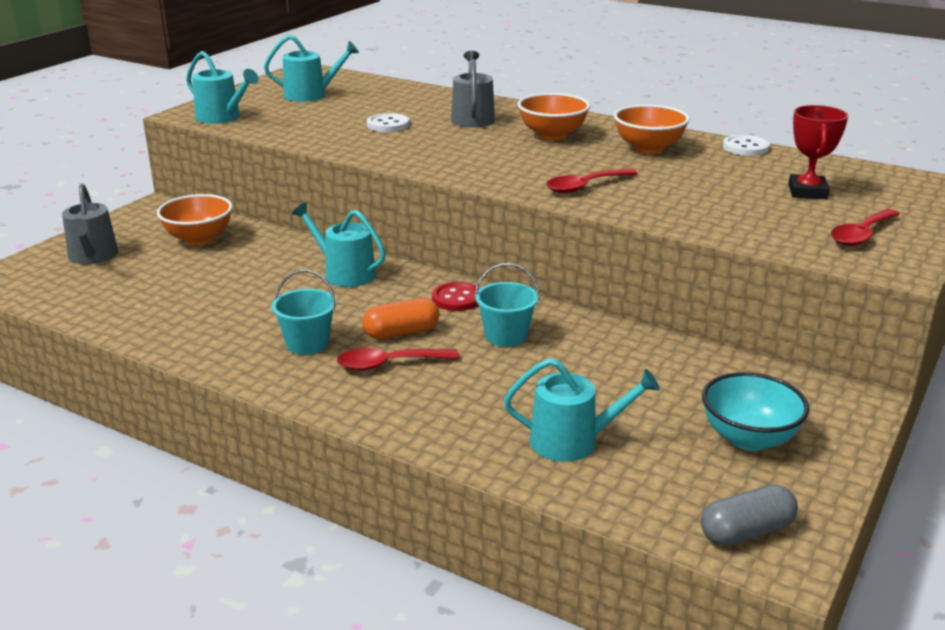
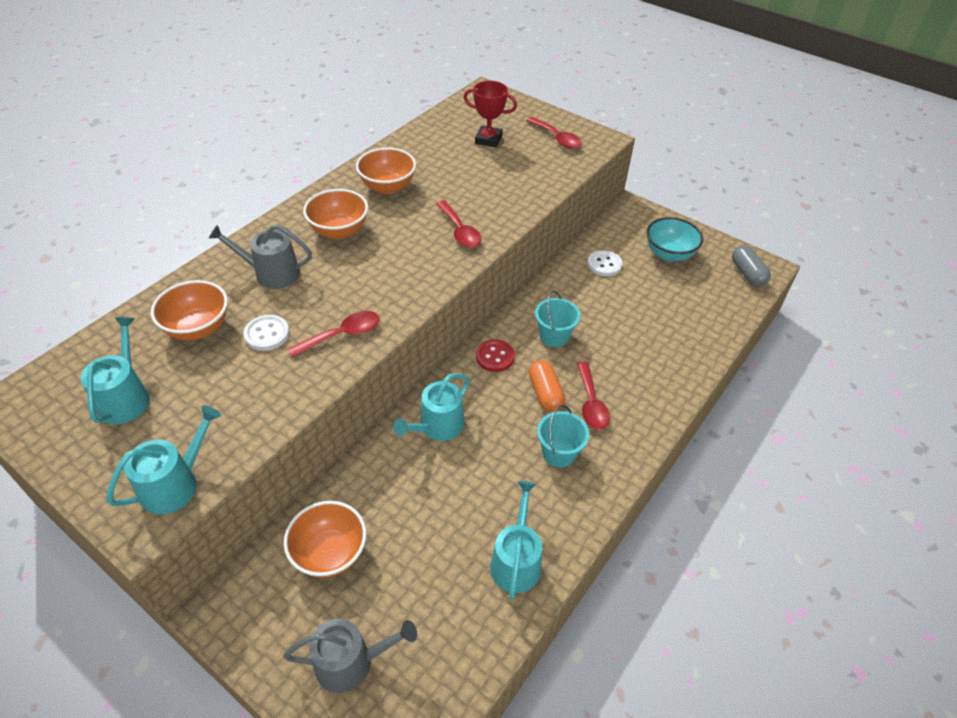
camera: 85 degrees left, 20 degrees up
(391, 104) = (198, 328): none -> orange bowl
(392, 149) = (342, 335): none -> red spoon
(572, 441) = (678, 322): turquoise watering can -> turquoise watering can (516, 561)
(745, 147) = (400, 144): white button -> white button (604, 264)

